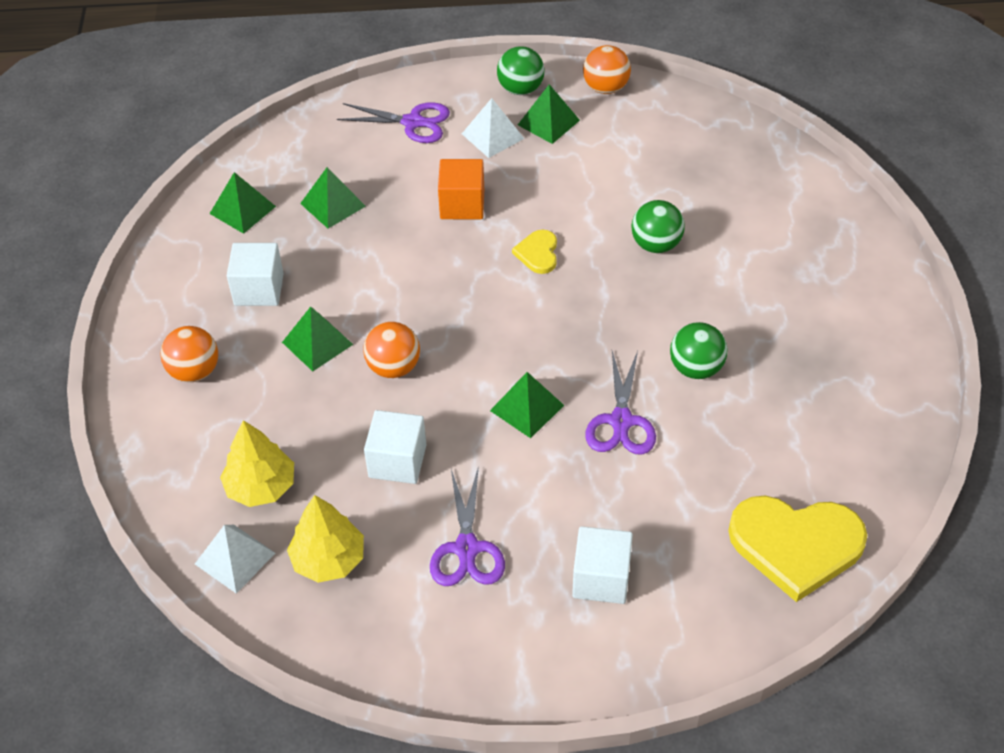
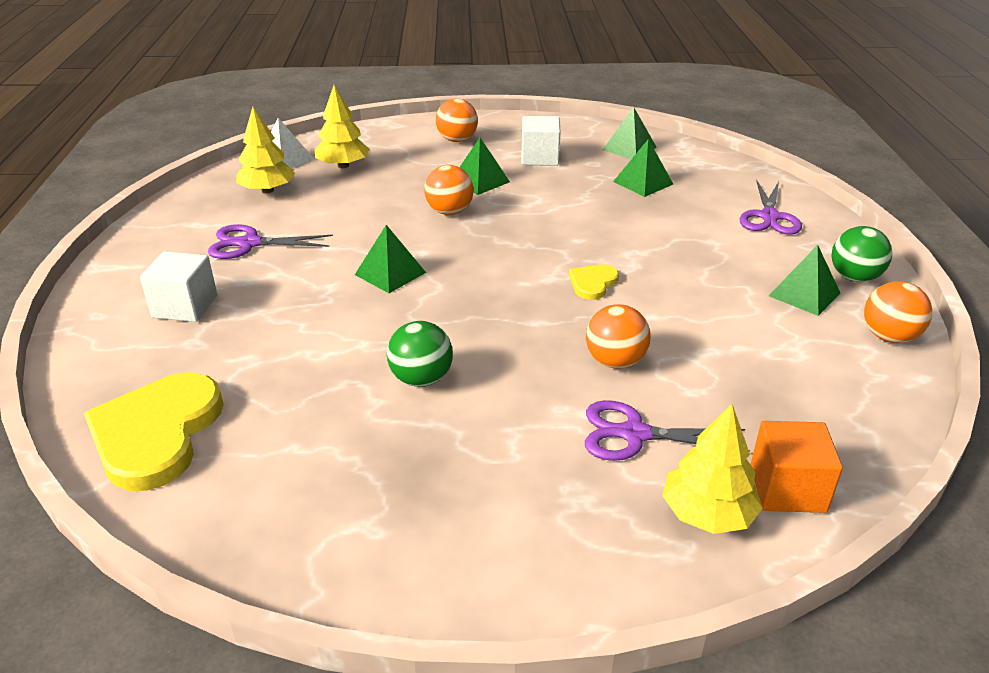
camera: 90 degrees right, 15 degrees down
(397, 461) = (349, 214): white cube -> none
(462, 204) = (656, 242): orange cube -> orange cube (787, 488)
(492, 136) = (766, 259): white pyramid -> none
(538, 253) = (593, 283): yellow heart -> yellow heart turned 60 degrees counterclockwise
(621, 421) = (360, 325): purple scissors -> purple scissors (634, 434)
(656, 244) = (615, 361): green ball -> orange ball
(814, 209) = (707, 514): none -> yellow tree

